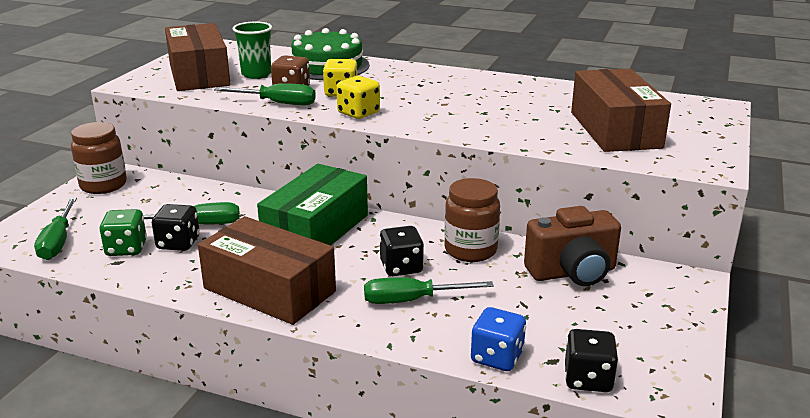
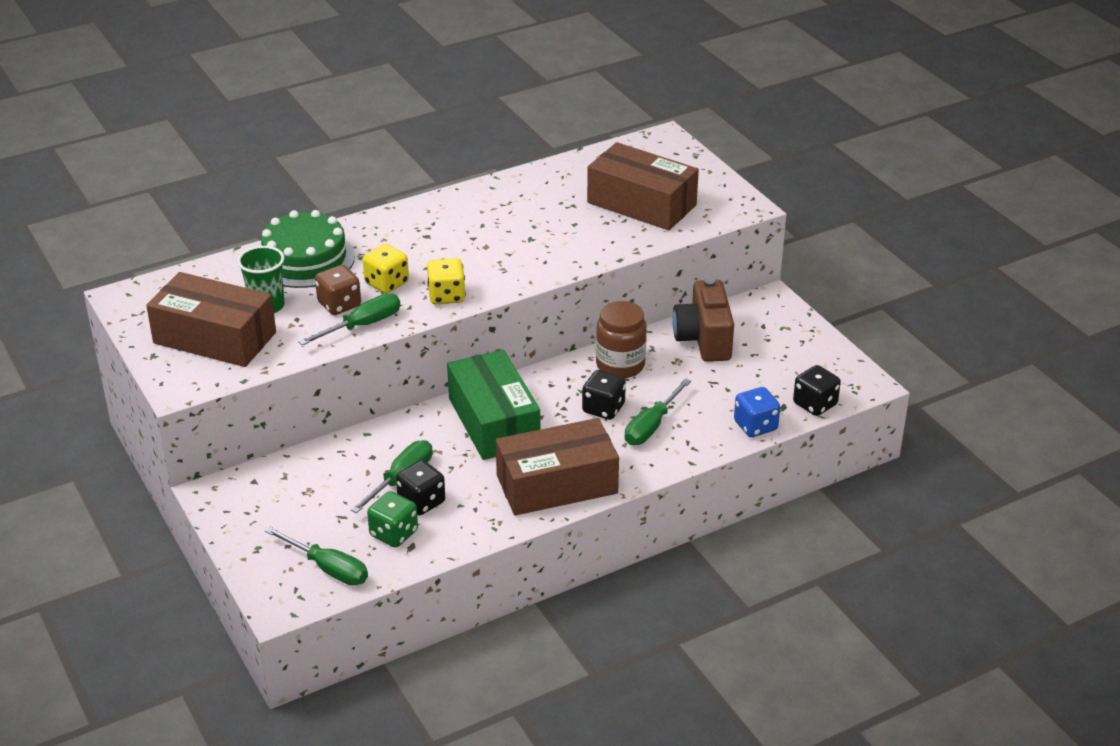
camera: 50 degrees left, 10 degrees up
(103, 185) = (239, 506): brown jar -> none
(572, 273) = (704, 340): brown camera -> brown camera turned 150 degrees clockwise

